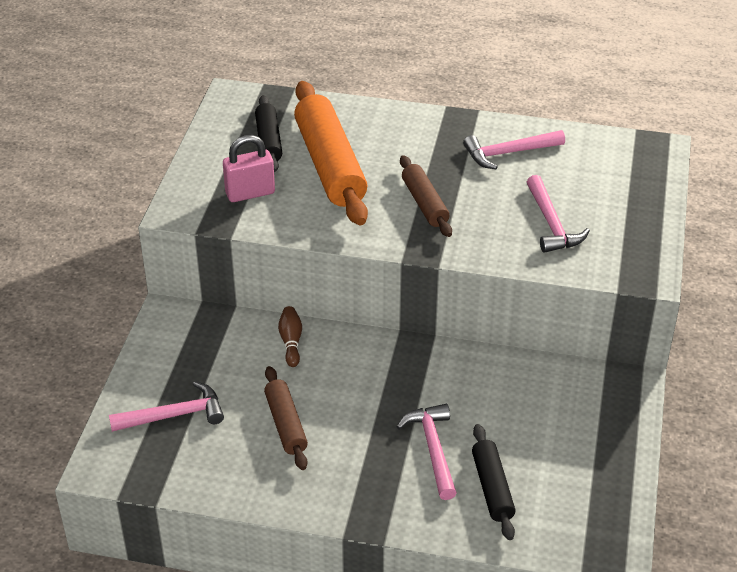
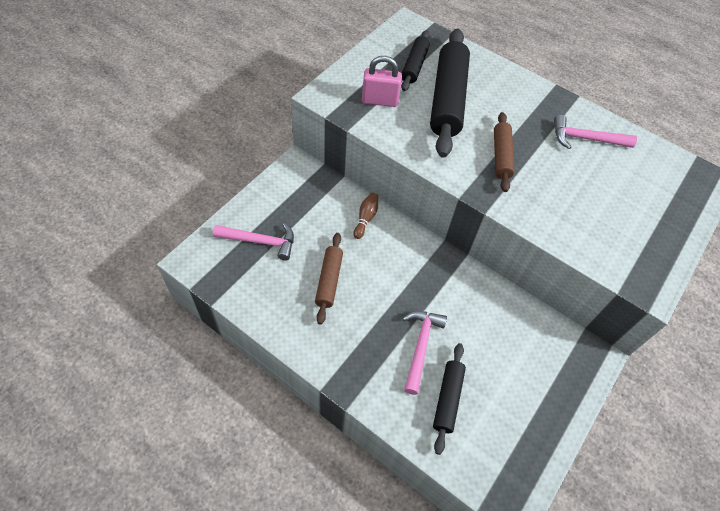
camera: 20 degrees right, 15 degrees up
(329, 165) = (447, 99): orange rolling pin -> black rolling pin
(551, 224) = (591, 211): pink hammer -> none

